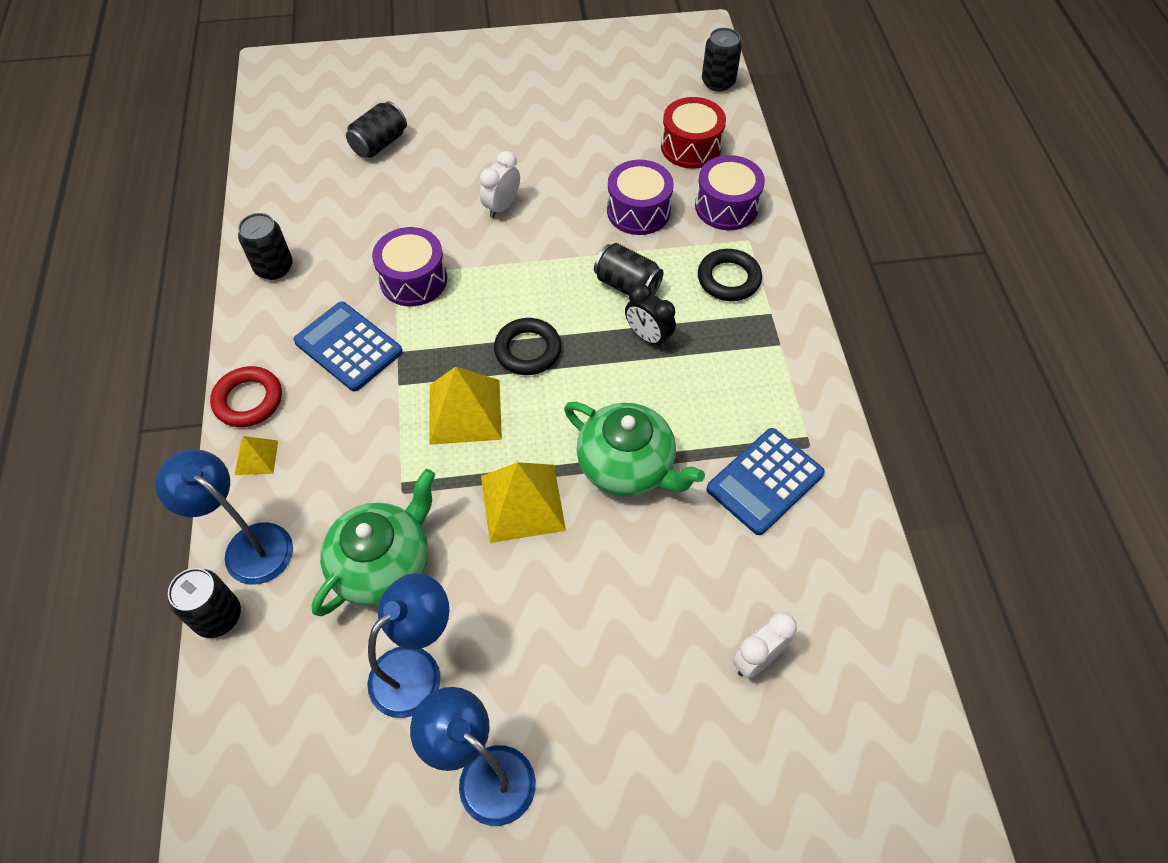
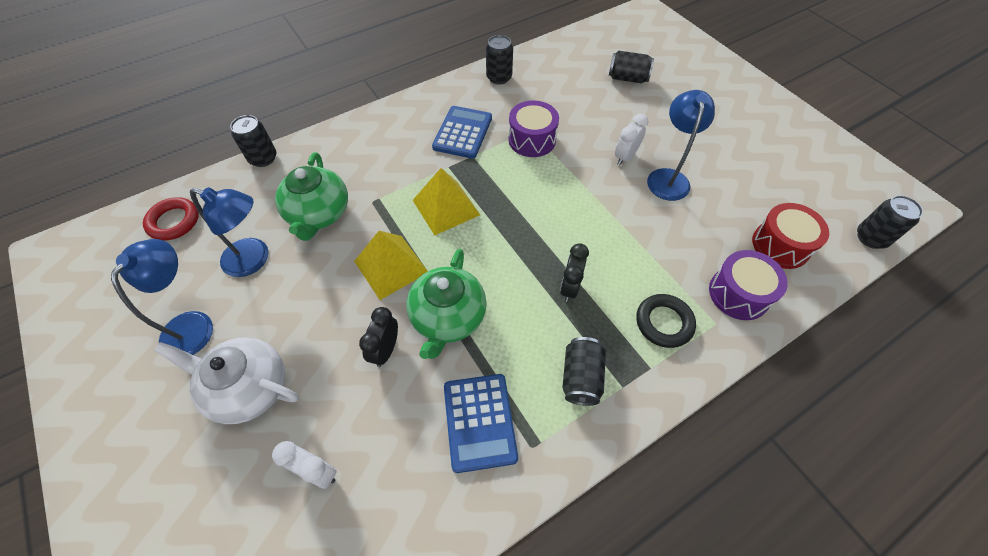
camera: 65 degrees right, 0 degrees up
(248, 400) = (402, 108): red ring -> red ring (174, 222)
(248, 545) = (310, 150): blue lamp -> blue lamp (668, 177)
(256, 457) = (367, 128): yellow pyramid -> none
(383, 564) = (319, 214): green teapot -> green teapot turned 75 degrees clockwise
(502, 206) = (625, 157): white clock -> white clock turned 60 degrees counterclockwise
(528, 350) = (513, 220): black ring -> none
(618, 716) = (248, 388): none -> white teapot
(627, 285) = (608, 256): black can -> black can (581, 377)
(638, 211) = (684, 236): purple drum -> none
(638, 545) = (385, 350): none -> black clock
(765, 481) = (479, 422): blue calculator -> blue calculator turned 120 degrees counterclockwise

